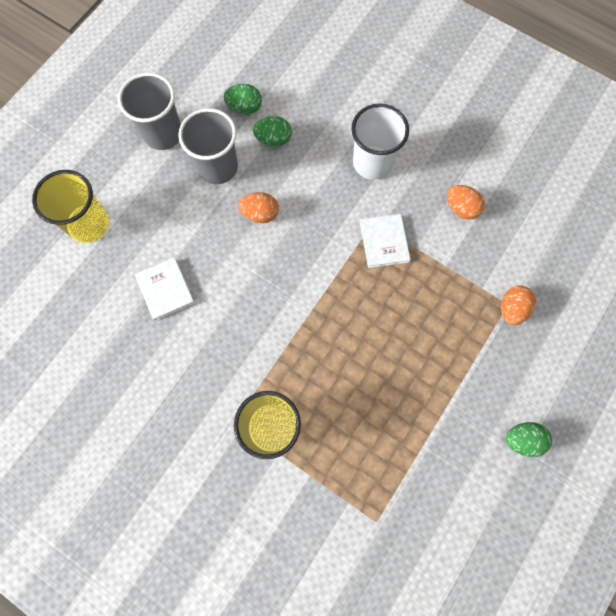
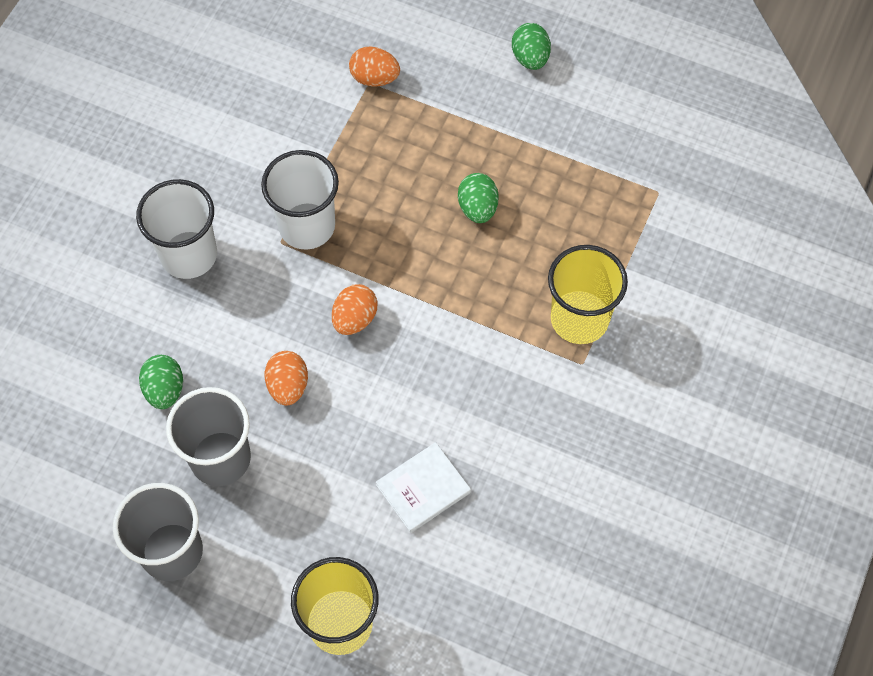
camera: 100 degrees left, 10 degrees down
(244, 107) = (113, 440): green egg -> green egg (477, 208)
(384, 242) = (307, 226): white book -> white cup
(461, 208) = (245, 143): orange egg -> orange egg (355, 319)

